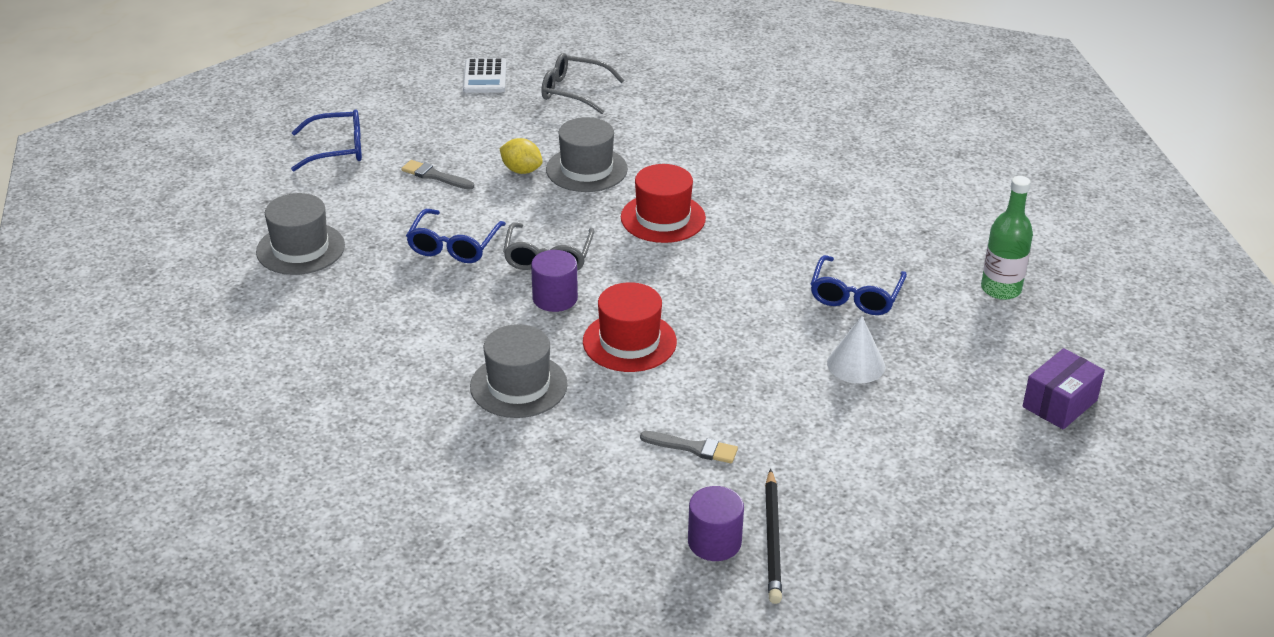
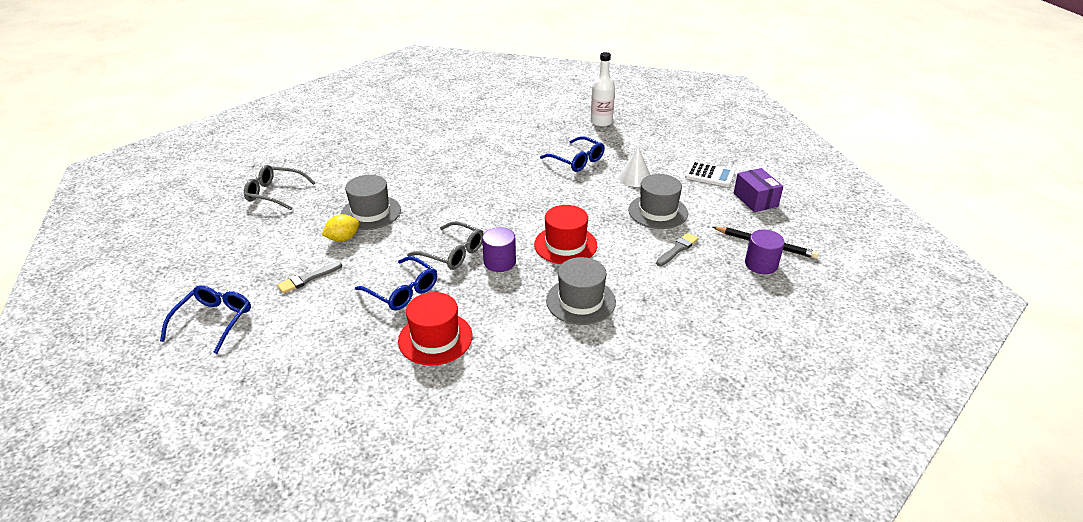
camera: 65 degrees left, 0 degrees up
(300, 249) = (332, 374): grey hat -> grey hat (658, 211)
(484, 77) = (207, 225): white calculator -> white calculator (709, 175)
(574, 91) = (275, 193): grey glasses -> grey glasses turned 60 degrees clockwise
(663, 218) = (451, 199): red hat -> red hat (435, 338)
(1001, 289) = (601, 122): green bottle -> white bottle
(1059, 404) = (696, 135): purple box -> purple box (755, 200)

